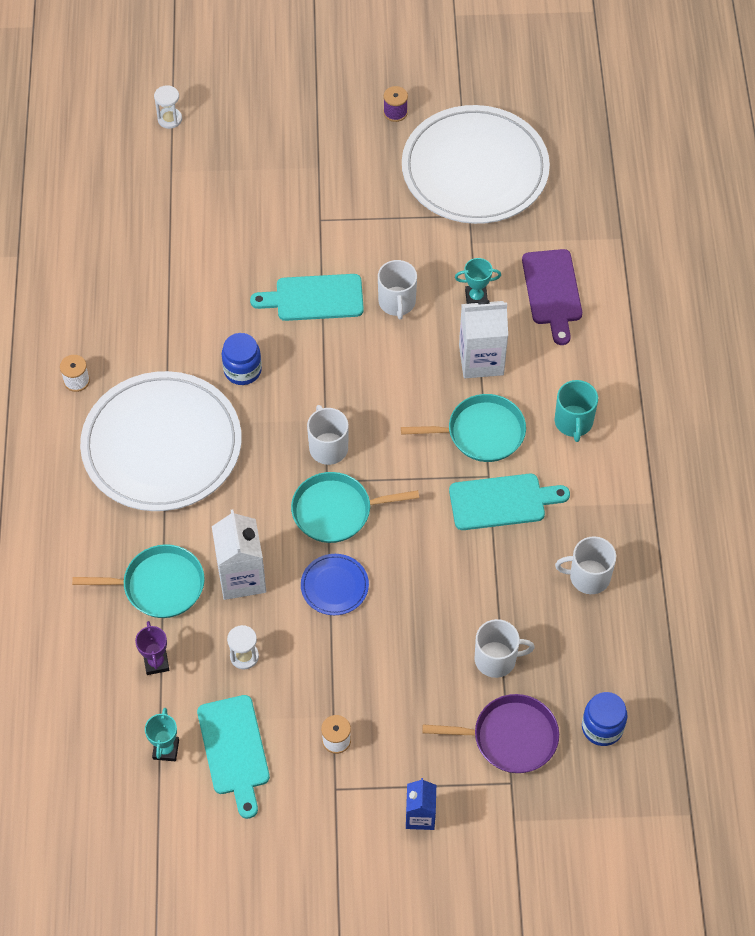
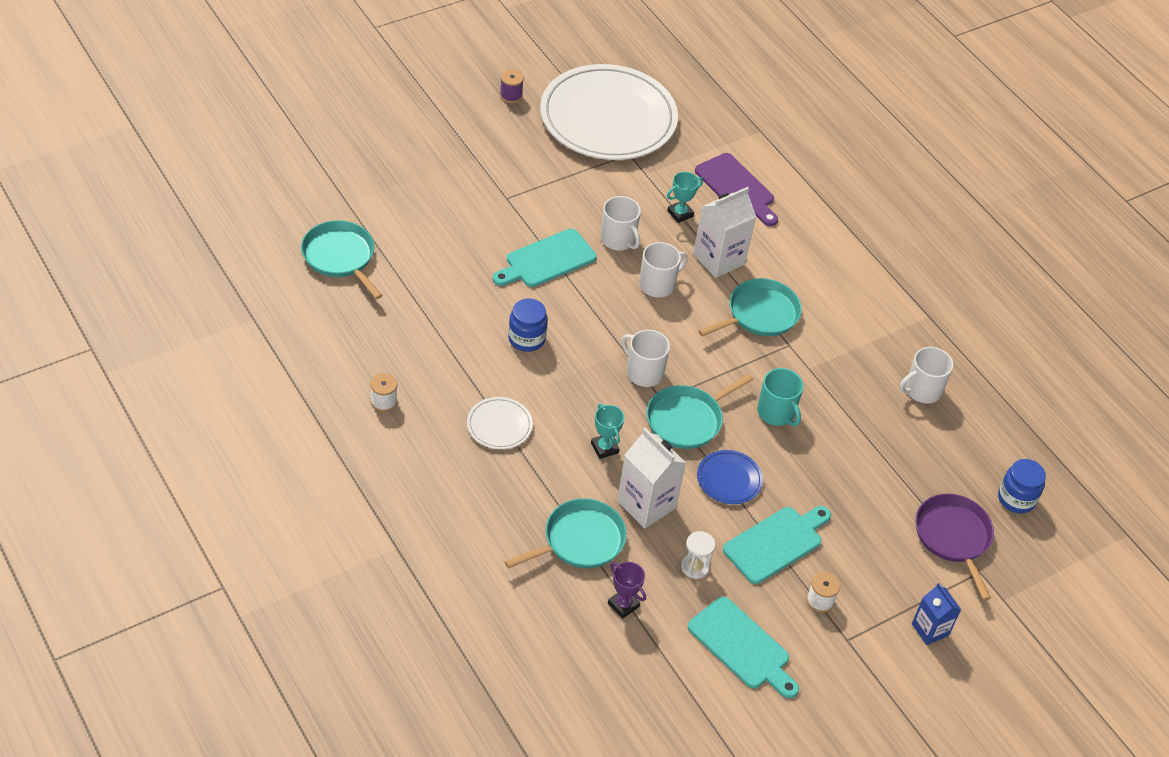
camera: 35 degrees left, 10 degrees down
(129, 224) = (340, 257): none -> turquoise pan
(162, 445) = (499, 425): white plate -> white plate, size x0.41
(166, 749) = (683, 672): turquoise trophy -> turquoise trophy (604, 448)
(169, 119) = (316, 161): white hourglass -> none
(496, 659) = (899, 482): white mug -> white mug (658, 284)
(502, 502) = (814, 360): turquoise cutting board -> turquoise cutting board (776, 543)
(510, 737) = (953, 537): purple pan -> purple pan turned 75 degrees counterclockwise
(573, 422) = (825, 279): turquoise mug -> turquoise mug (776, 413)

